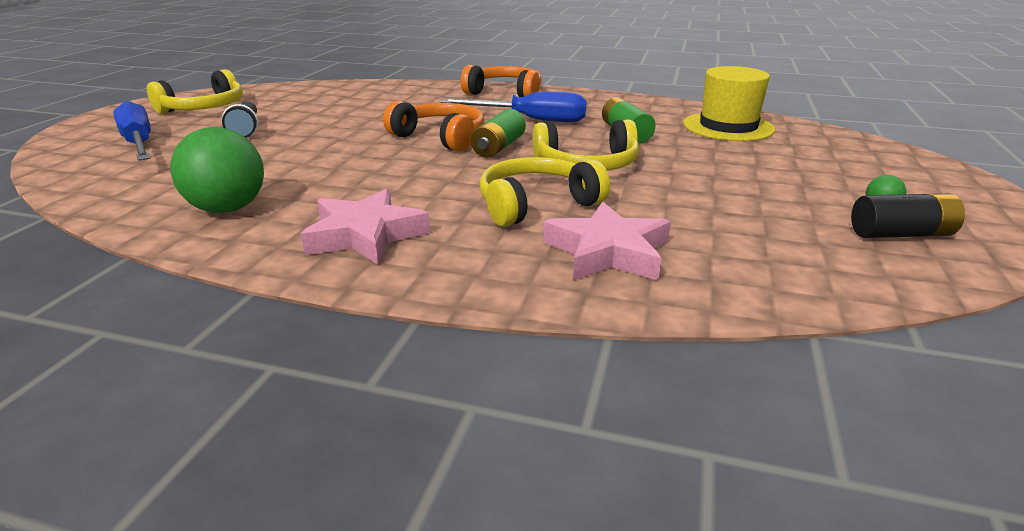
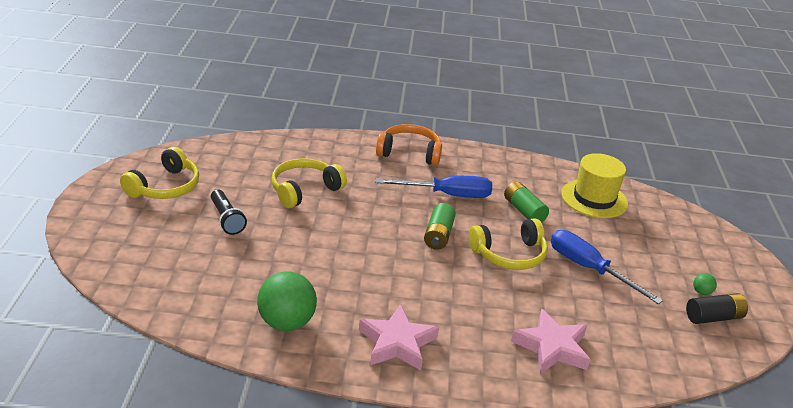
camera: 15 degrees left, 5 degrees up
(139, 143) = (152, 244): blue screwdriver -> blue screwdriver (589, 269)
(440, 138) = (389, 224): orange headphones -> none
(536, 204) = (492, 303): yellow headphones -> yellow headphones (304, 190)

